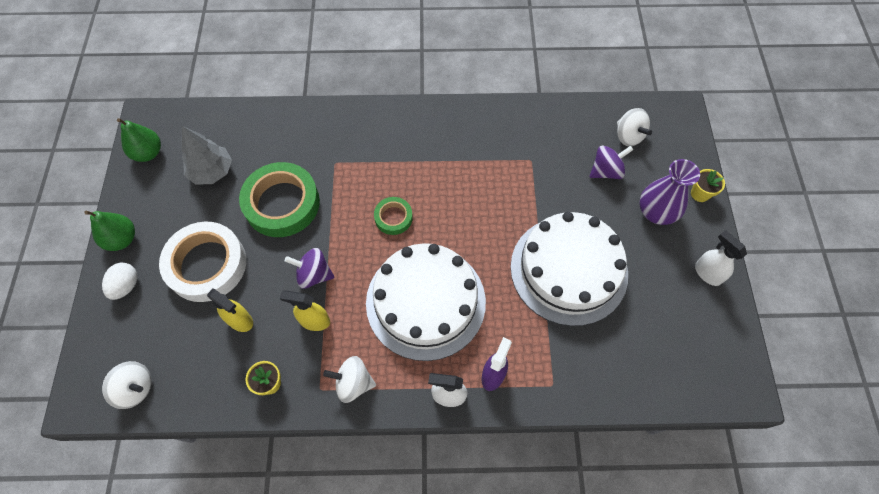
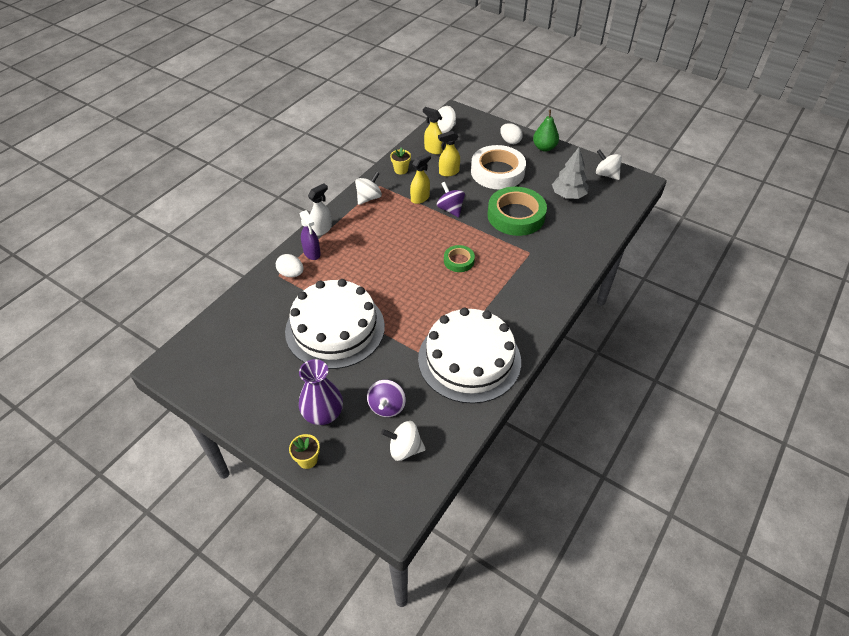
camera: 125 degrees right, 15 degrees down
(148, 153) = (606, 174): green pear -> white spinning top
(198, 371) = (433, 150): none -> yellow spray bottle
(314, 275) = (450, 209): purple spinning top -> purple spinning top turned 75 degrees counterclockwise
(425, 302) = (385, 247): white cake -> white cake (469, 359)
(539, 372) = (291, 274): none -> white egg
(707, 273) = (249, 409): white spray bottle -> none

